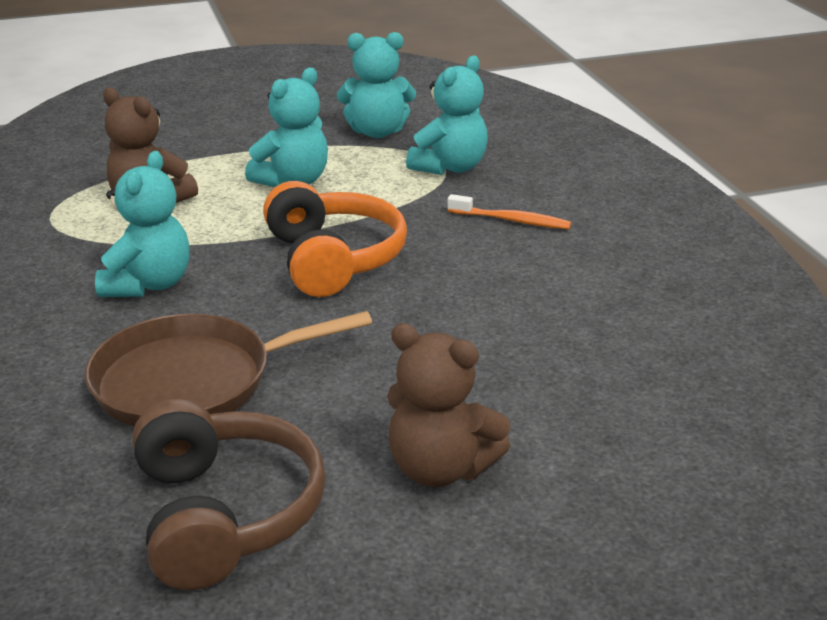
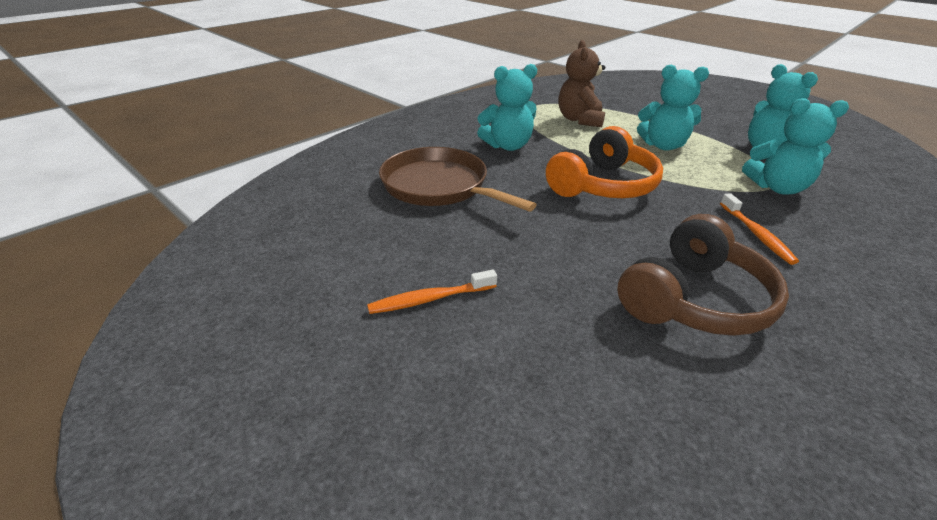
camera: 60 degrees right, 5 degrees up
(224, 514) = (335, 235): brown headphones -> brown headphones (693, 299)
(440, 468) = (430, 299): brown teddy bear -> orange toothbrush

